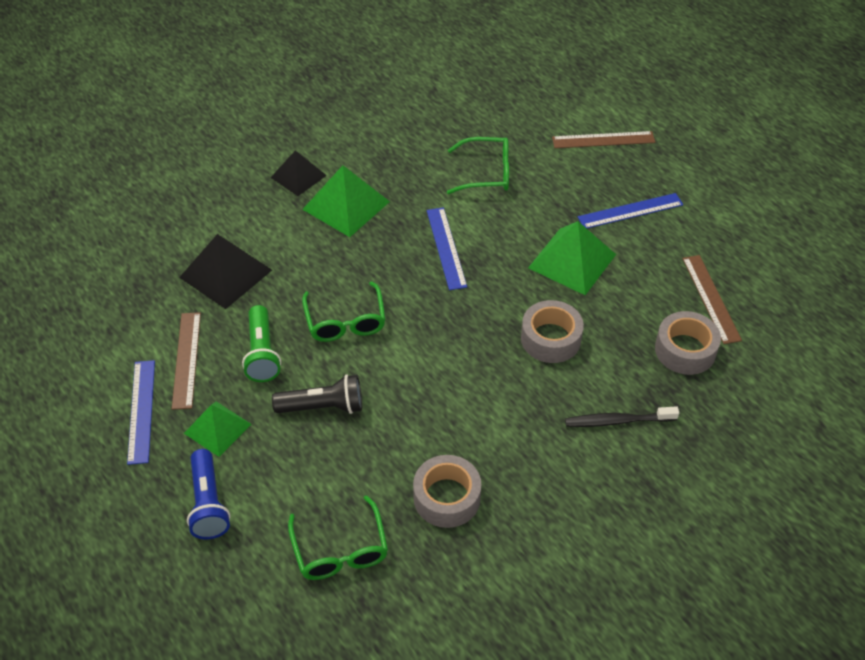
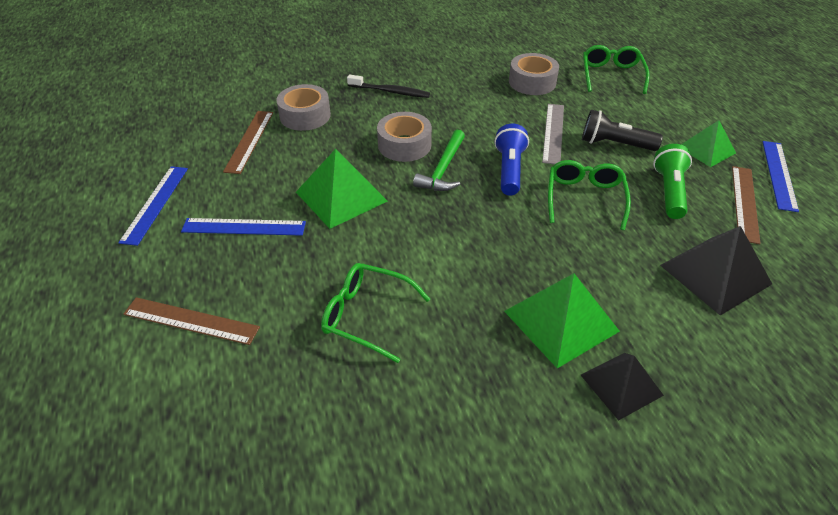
camera: 160 degrees left, 5 degrees down
(208, 504) = (707, 111): blue flashlight -> blue flashlight (509, 170)
(396, 405) = (553, 133): none -> grey ruler
(446, 248) = (459, 239): blue ruler -> blue ruler (155, 204)
(495, 318) = (443, 169): none -> green hammer

